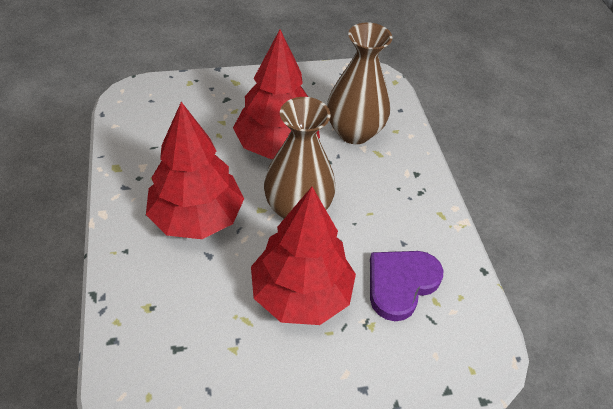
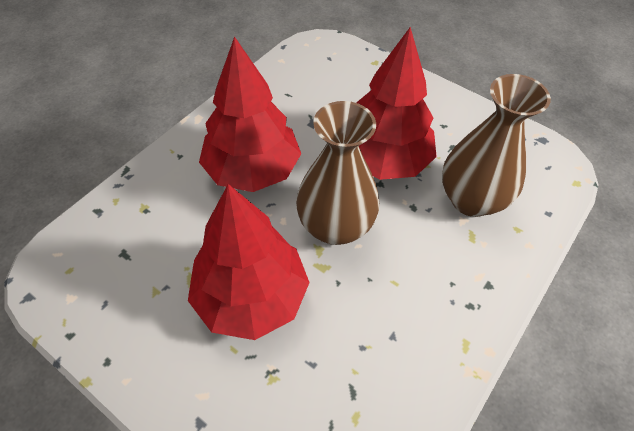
camera: 50 degrees right, 5 degrees up
(401, 284) = (343, 369): purple heart -> none

